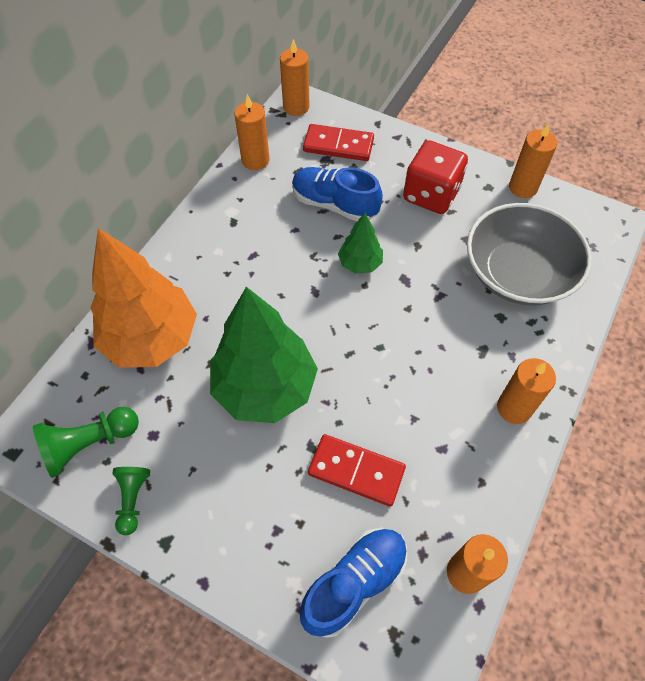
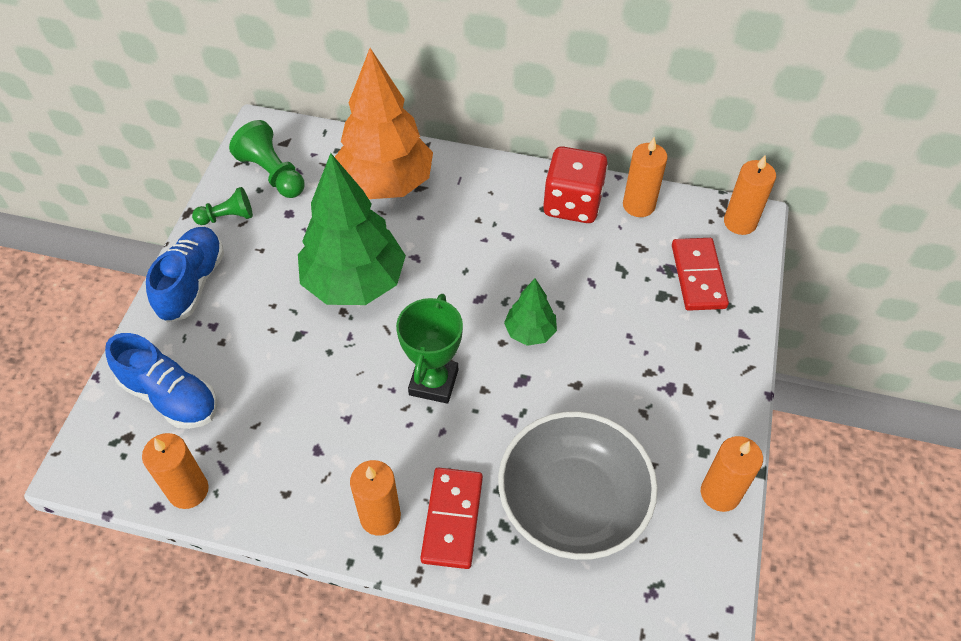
camera: 75 degrees right, 5 degrees down
(334, 204) = (605, 291): blue shoe -> blue shoe (192, 283)
(356, 471) = (279, 376): red domino -> red domino (452, 519)
(392, 343) = (433, 382): none -> green trophy
(431, 195) = (661, 386): red dice -> red dice (572, 204)

